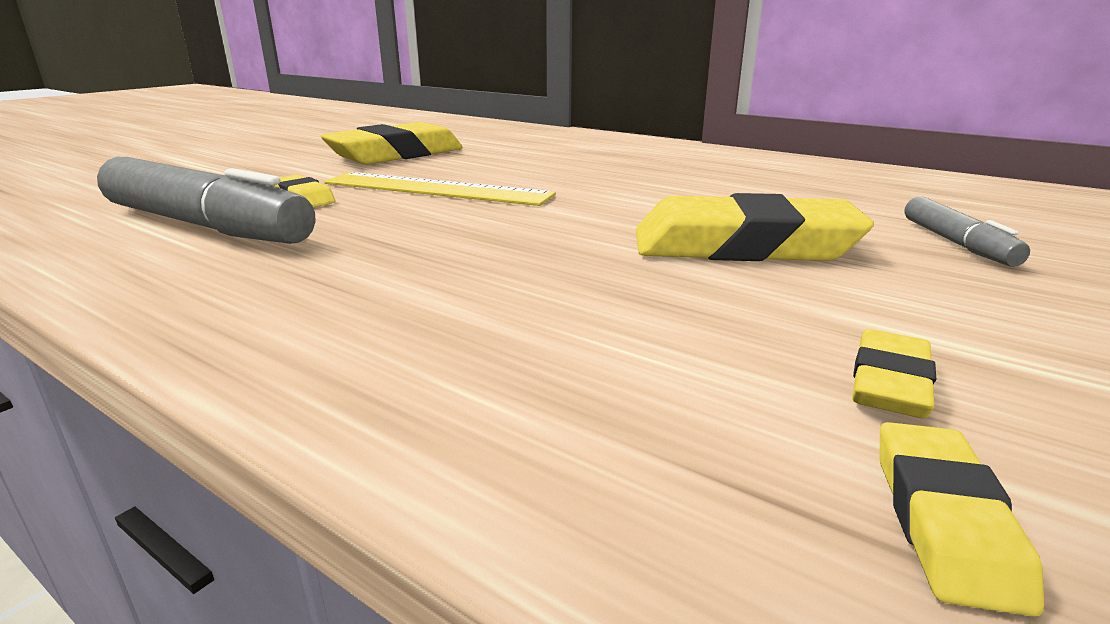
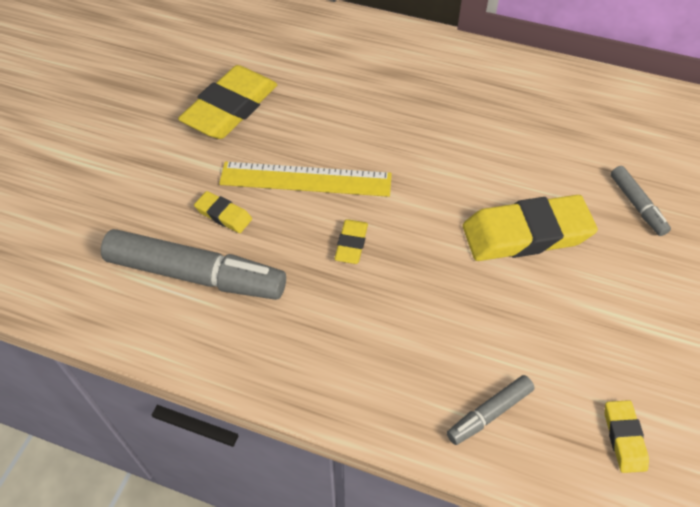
camera: 15 degrees left, 30 degrees up
(564, 414) = (489, 413): none -> grey marker
(889, 383) = (606, 360): yellow eraser -> yellow eraser (351, 244)

